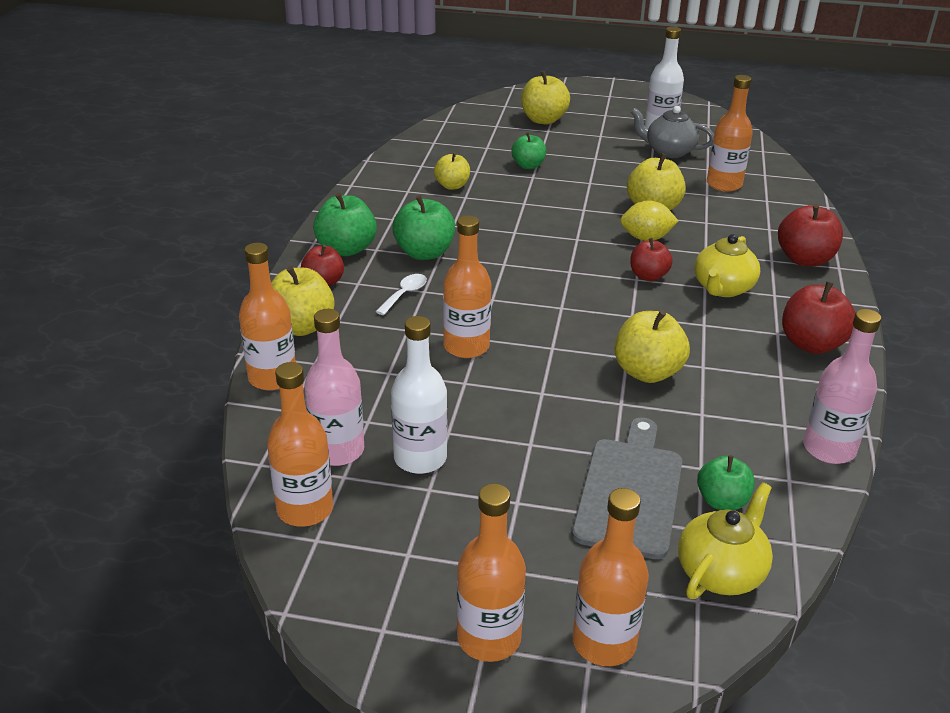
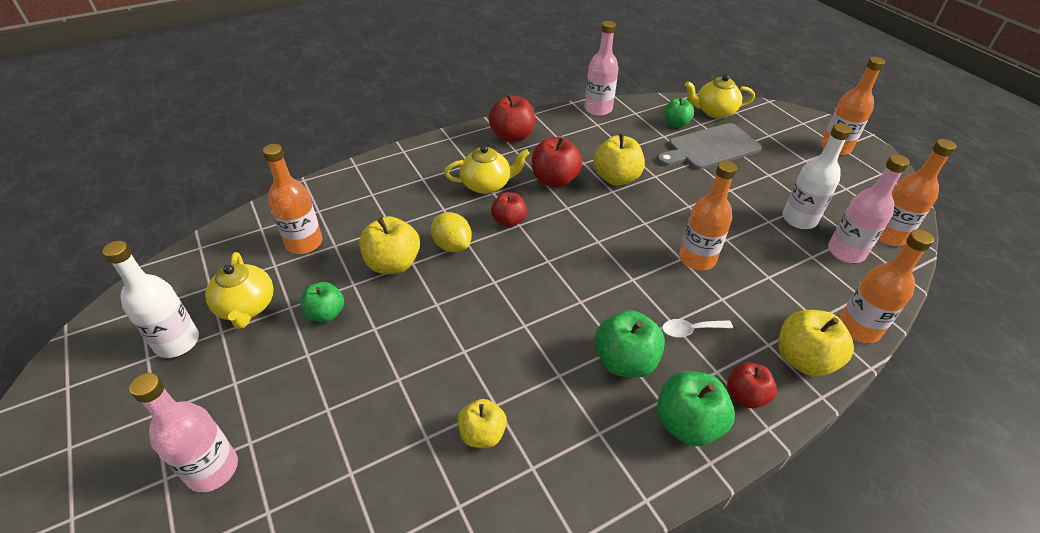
camera: 130 degrees left, 10 degrees up
(528, 166) = (373, 399): green apple -> green apple (326, 313)
(543, 120) = (212, 469): yellow apple -> pink bottle
(604, 642) = (789, 123): orange bottle -> none
(668, 151) = (247, 307): grey teapot -> yellow teapot
(805, 259) = (406, 166): red apple -> red apple (554, 180)

